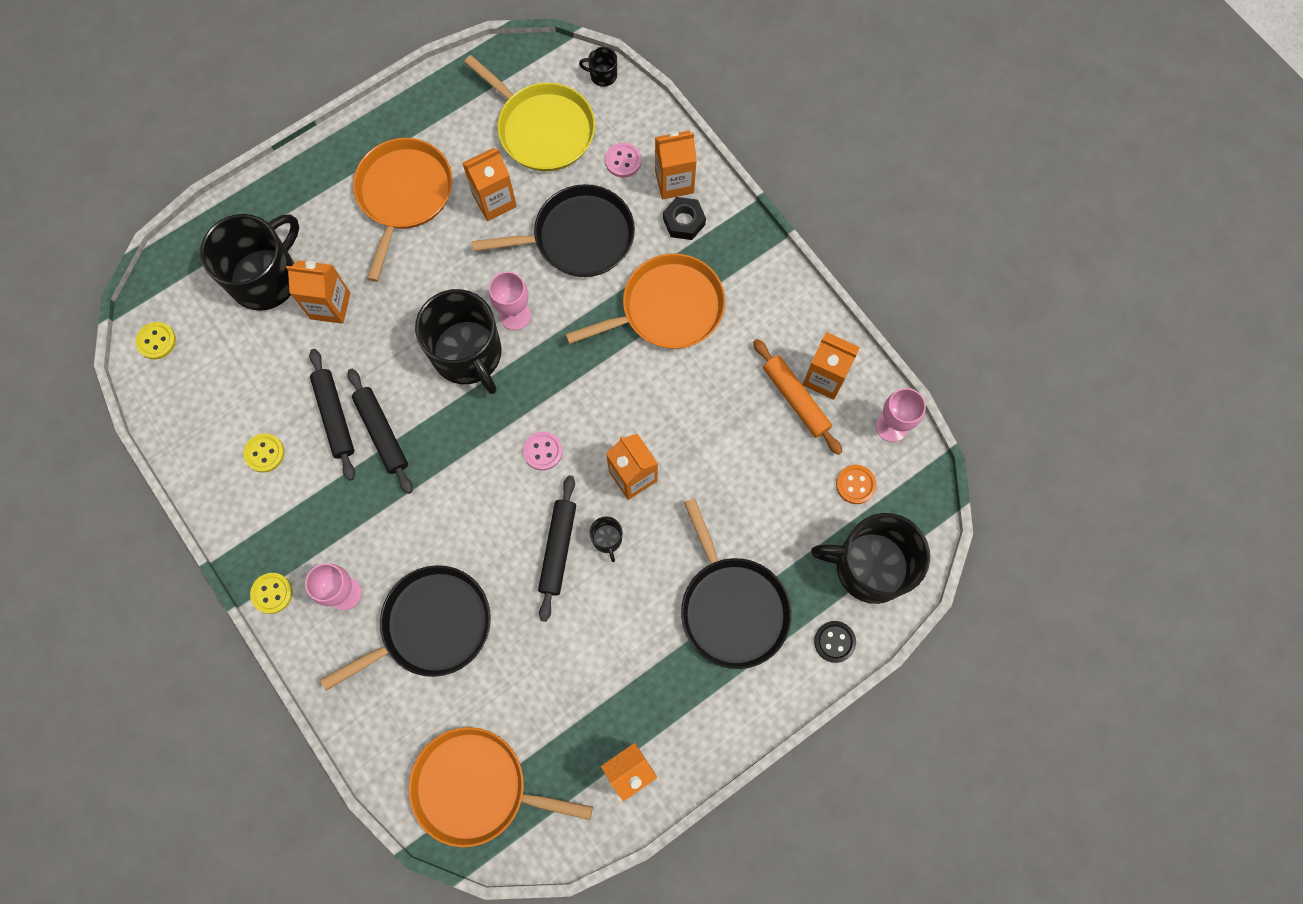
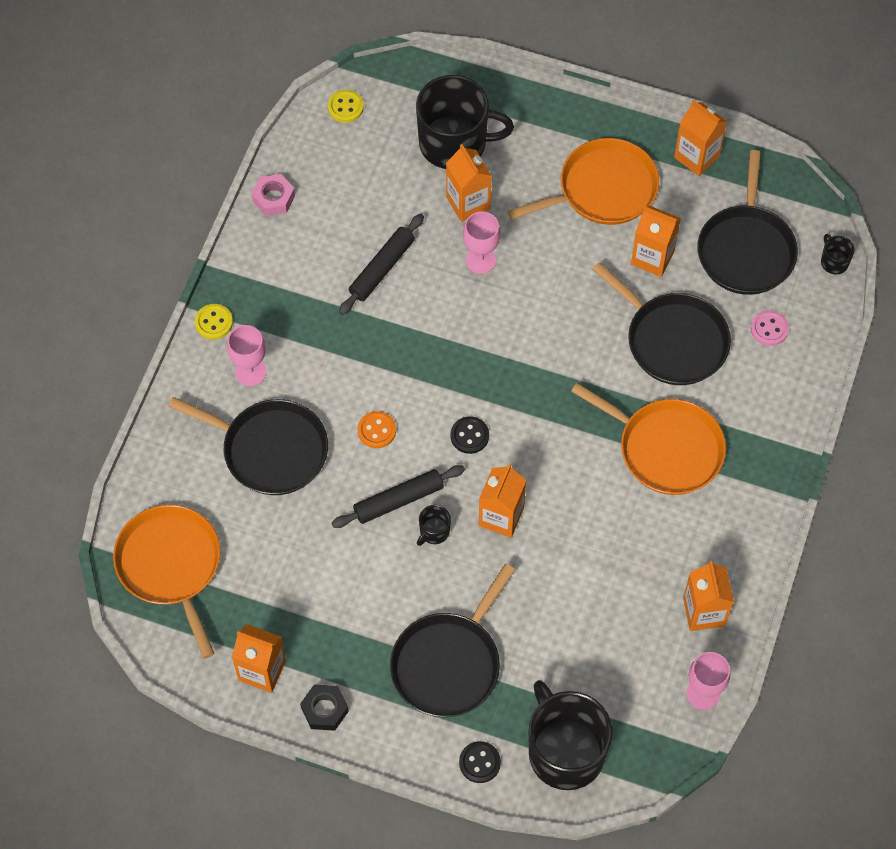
camera: 55 degrees right, 10 degrees down
(194, 461) = (273, 198): none -> pink nut
(264, 453) = (316, 241): yellow button -> none
(382, 433) = (394, 310): black rolling pin -> none
(468, 354) = (506, 327): black mug -> none
(515, 315) = (567, 339): pink goblet -> pink goblet (481, 260)
(542, 129) = (746, 249): yellow pan -> black pan
(543, 451) = (469, 436): pink button -> black button
(674, 182) = (783, 380): orange carton -> orange carton (696, 156)
(684, 221) = (754, 411): black nut -> black nut (324, 710)
(795, 399) = (666, 600): orange rolling pin -> none
(855, 485) = (628, 696): orange button -> orange button (376, 430)

